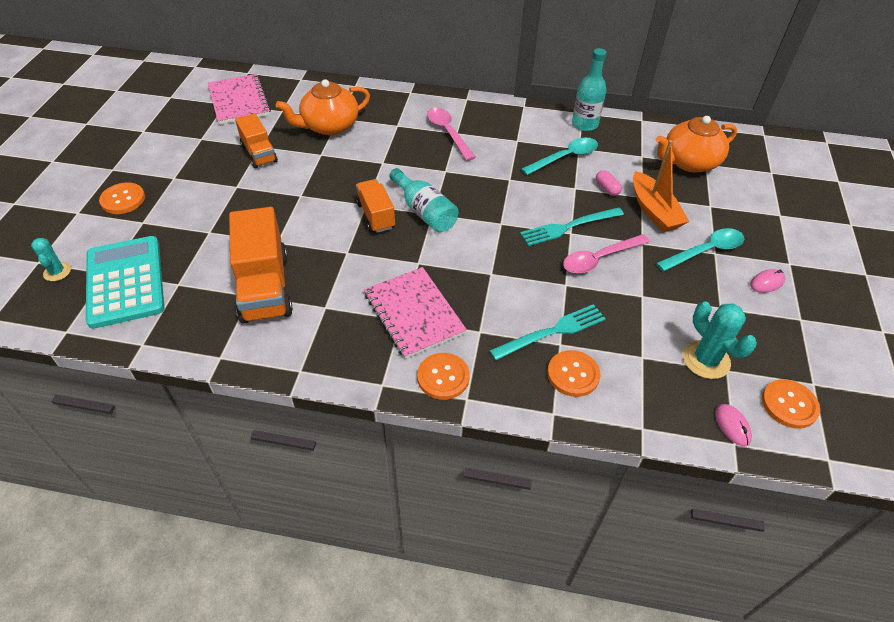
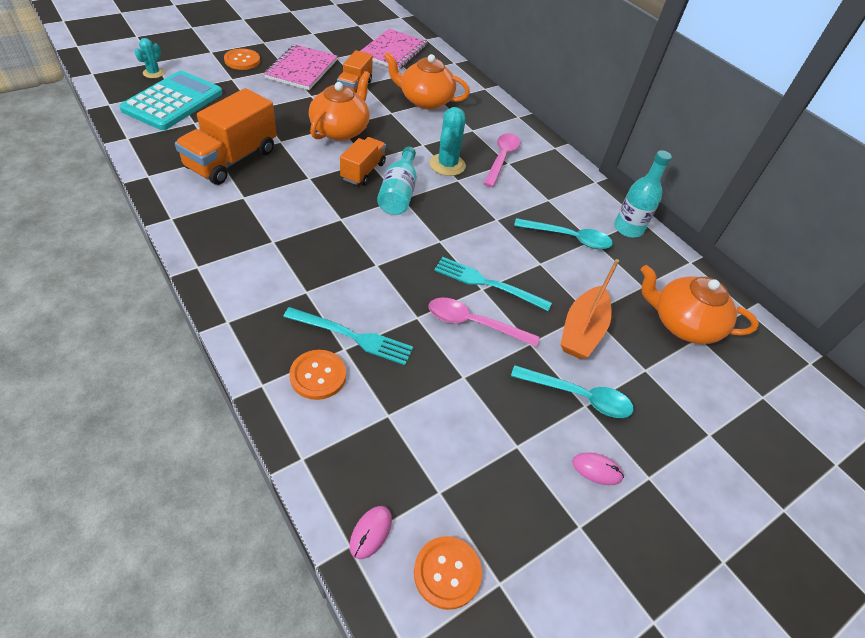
camera: 40 degrees right, 0 degrees up
(307, 197) = (340, 130): none -> orange teapot
(414, 313) = (285, 245): pink notebook -> pink notebook (302, 69)
(443, 377) = (236, 296): orange button -> none
(607, 188) = (567, 284): pink capsule -> none
(706, 360) = (435, 467): turquoise cactus -> turquoise cactus (447, 165)

